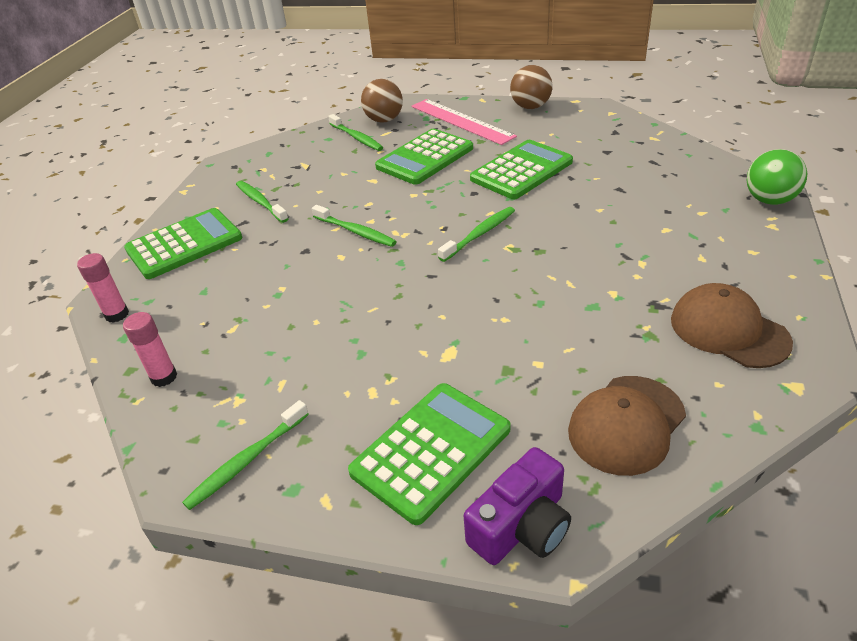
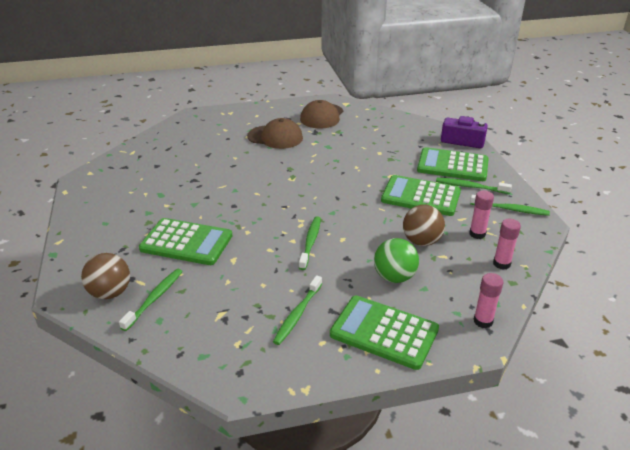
camera: 120 degrees left, 5 degrees down
(235, 383) = (477, 234): none -> pink glue stick
(461, 121) = (110, 241): pink ruler -> none
(479, 234) = (284, 191): green toothbrush -> green toothbrush (470, 187)
(521, 171) = (195, 192): green calculator -> green calculator (420, 196)
(530, 107) = (78, 210): brown ball -> brown ball (421, 241)
(626, 424) = (396, 129): brown cap -> brown cap (275, 137)
(769, 200) = (205, 114): green ball -> green ball (394, 277)

